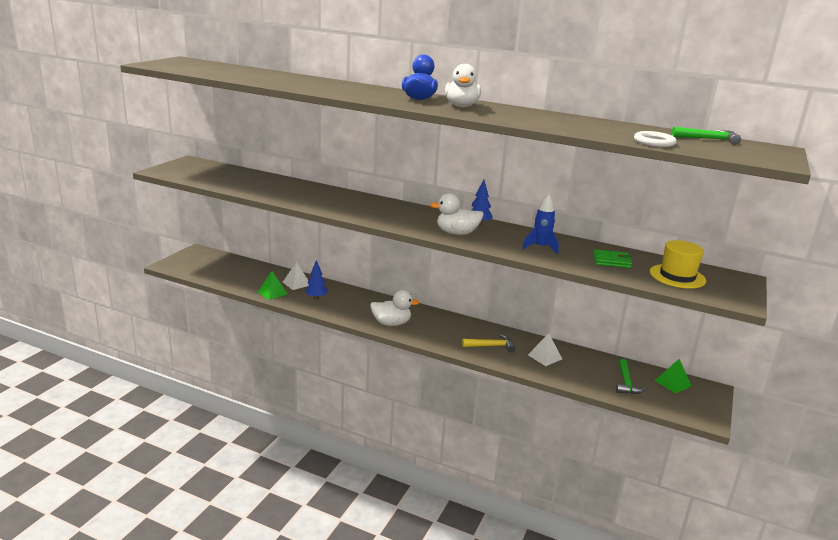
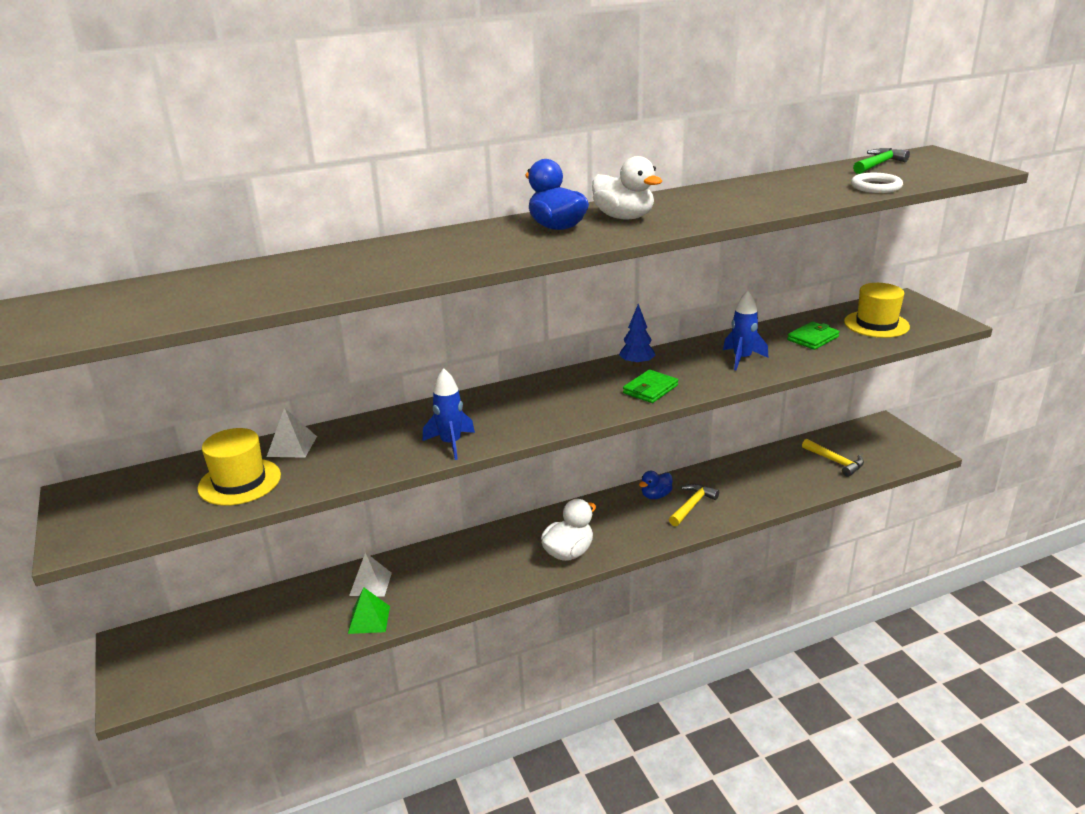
camera: 45 degrees left, 5 degrees up
(234, 180) = (239, 482): none -> yellow hat
(316, 298) = (432, 584): blue tree -> none
(325, 206) = (451, 443): none -> blue rocket
(457, 233) = (650, 389): white duck -> green wallet
(482, 331) = (656, 495): none -> blue duck
(545, 357) = (746, 483): white pyramid -> white pyramid (292, 446)
(626, 383) = (835, 462): green hammer -> yellow hammer
(673, 383) = (856, 437): green pyramid -> none

